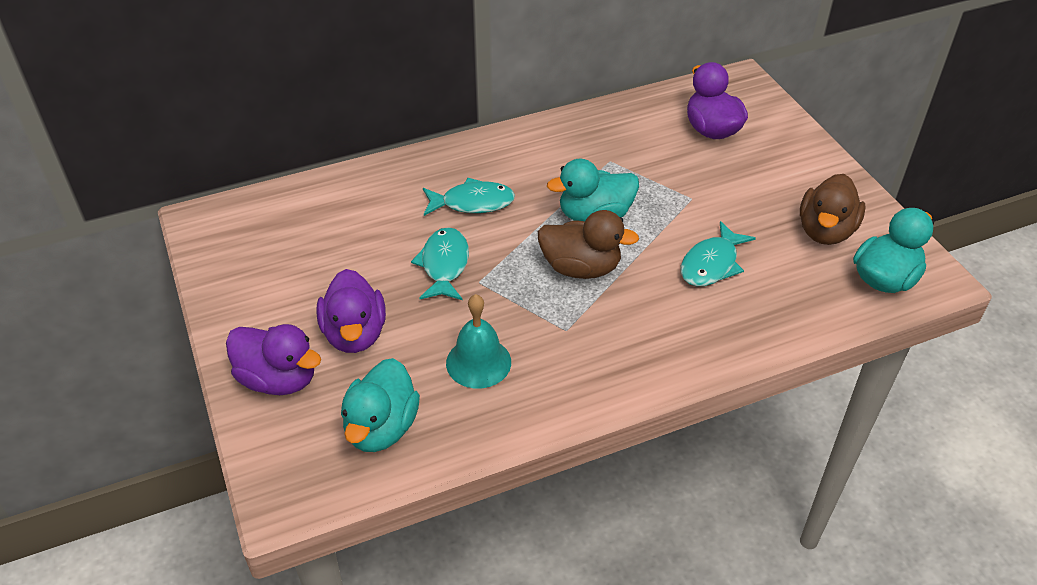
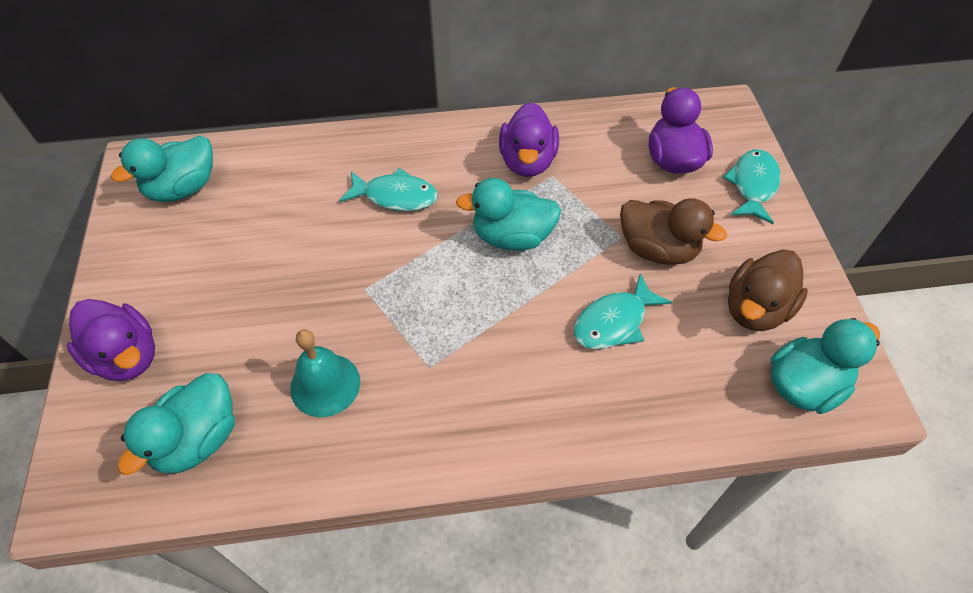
camera: 15 degrees right, 10 degrees up
(260, 233) = (183, 188): none -> turquoise duck
(355, 334) = (220, 322): purple duck -> purple duck (527, 161)
(444, 265) = (338, 262): turquoise fish -> turquoise fish (753, 185)
(581, 268) = (473, 296): brown duck -> brown duck (657, 249)

